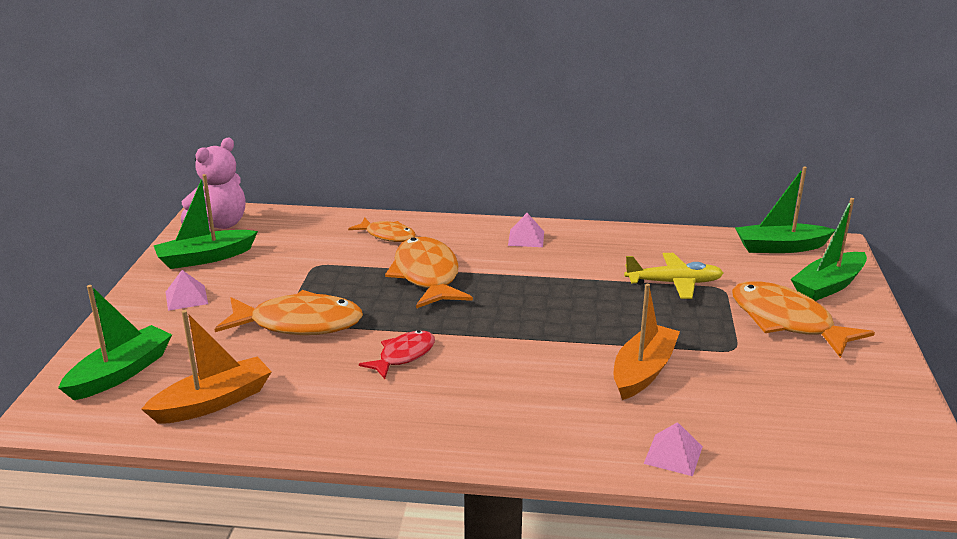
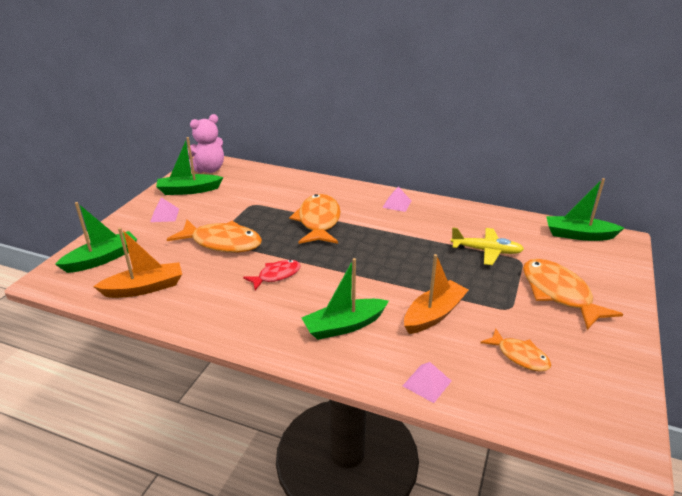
camera: 15 degrees right, 5 degrees up
(387, 235) = (307, 190): orange fish -> orange fish (519, 356)
(828, 286) = (604, 270): green boat -> green boat (344, 326)

